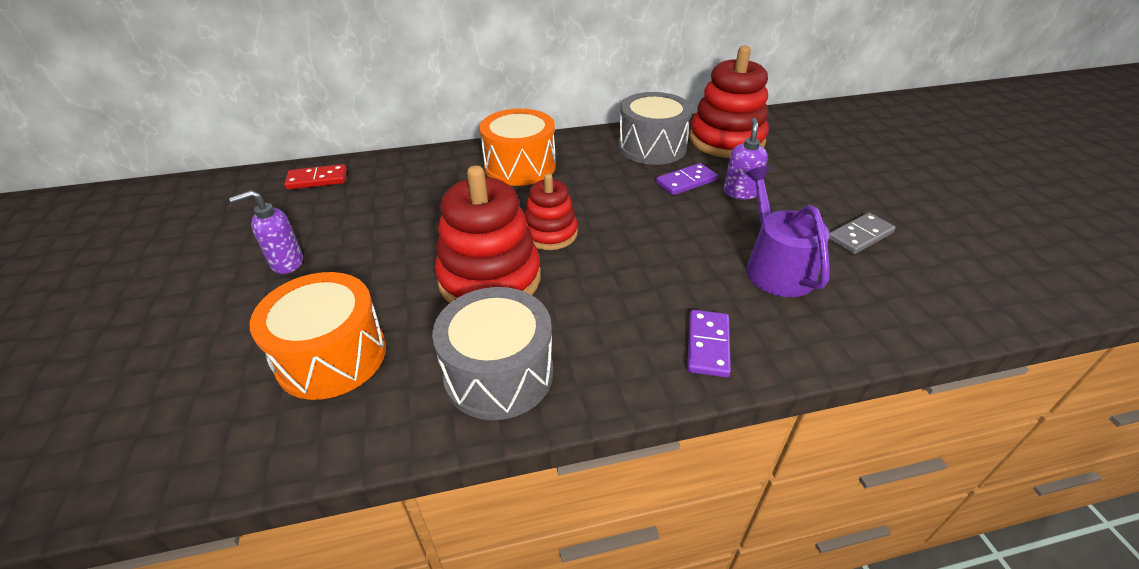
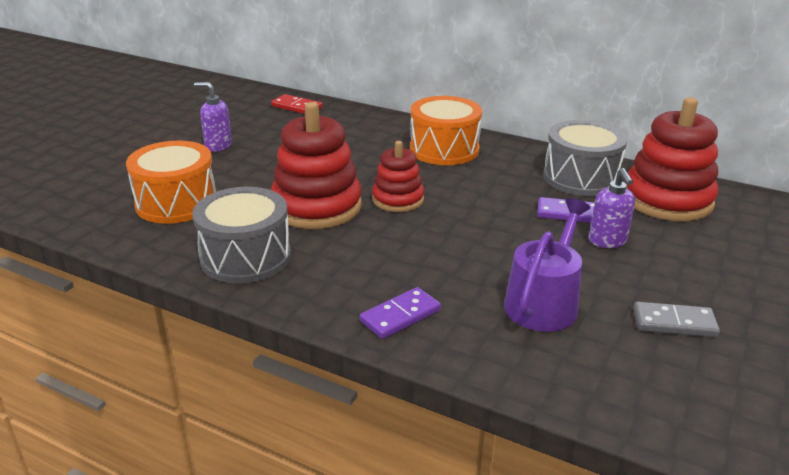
camera: 40 degrees right, 10 degrees down
(740, 192) = (607, 241): purple soap dispenser -> purple soap dispenser turned 120 degrees clockwise

